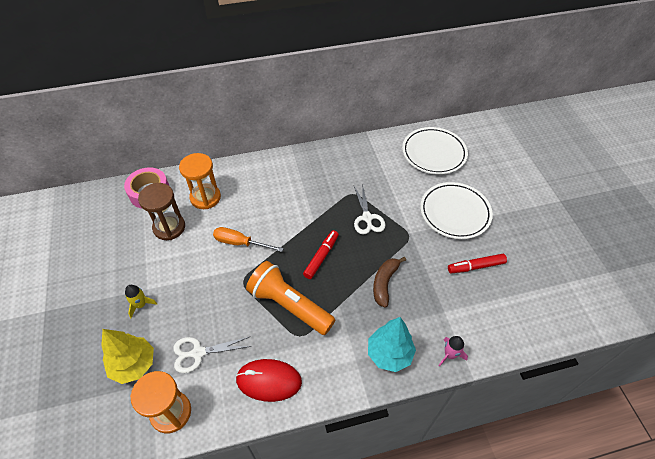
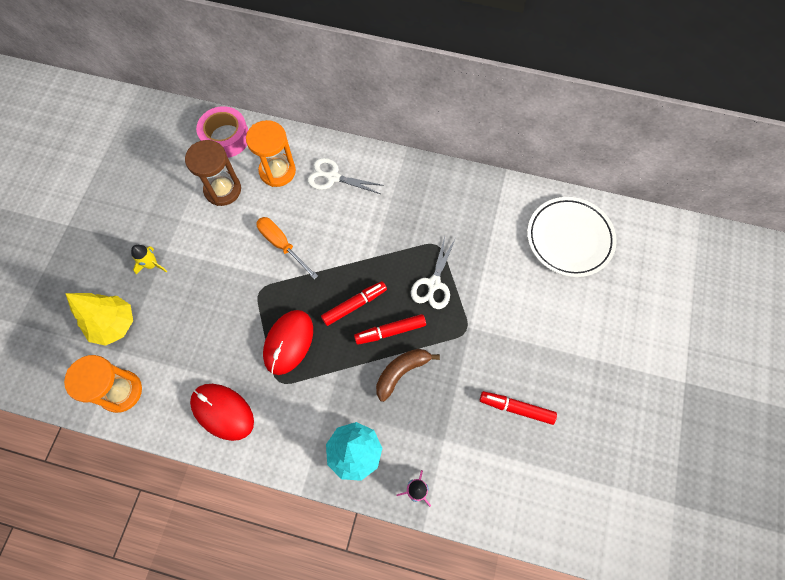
camera: 30 degrees right, 15 degrees up
(198, 353) = (175, 345): white scissors -> white scissors (333, 177)
(289, 305) = (288, 342): orange flashlight -> red mouse
(358, 261) = (390, 331): none -> red marker
(455, 212) = (539, 329): white plate -> none

